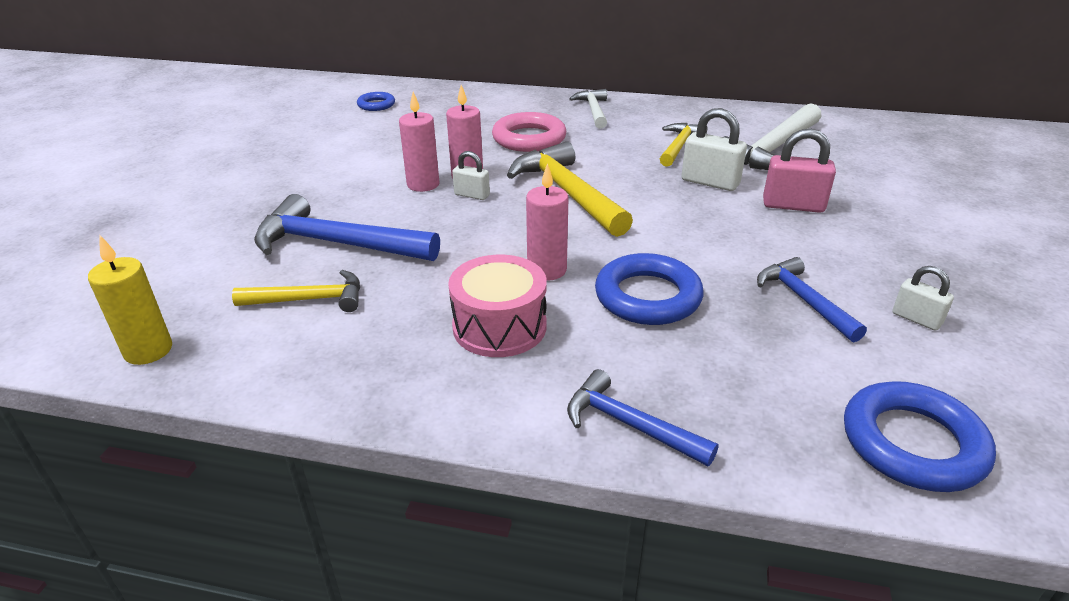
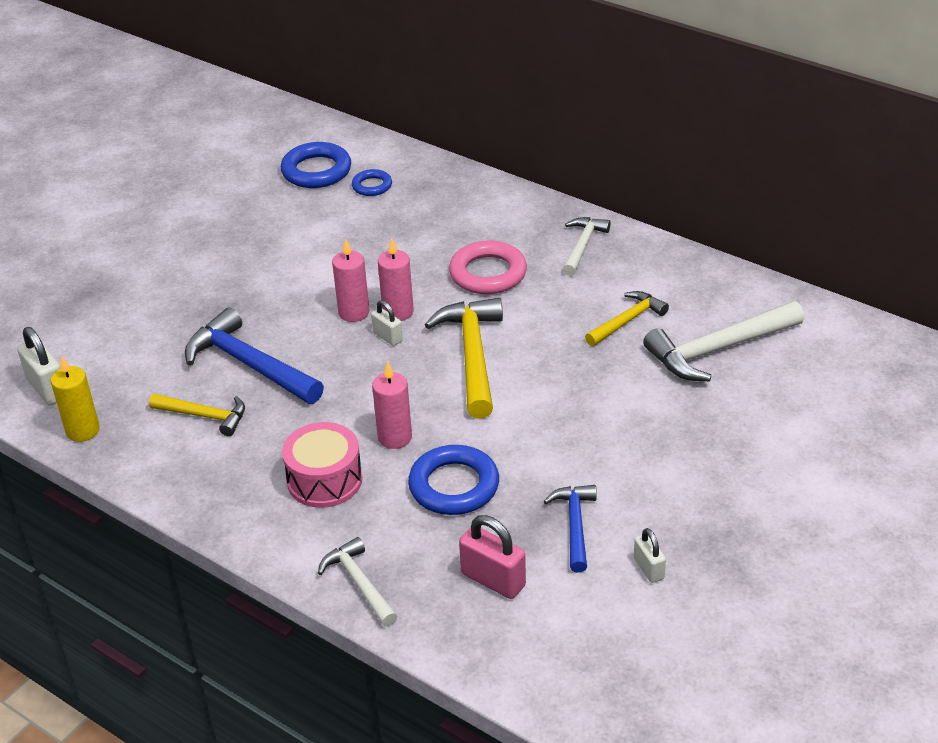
camera: 25 degrees right, 5 degrees up
(629, 424) = (359, 583): blue hammer -> white hammer
(710, 182) = (614, 377): white padlock -> white padlock (47, 389)
(793, 206) = (666, 426): pink padlock -> pink padlock (493, 580)
(912, 443) = (536, 656): blue ring -> blue ring (316, 171)

